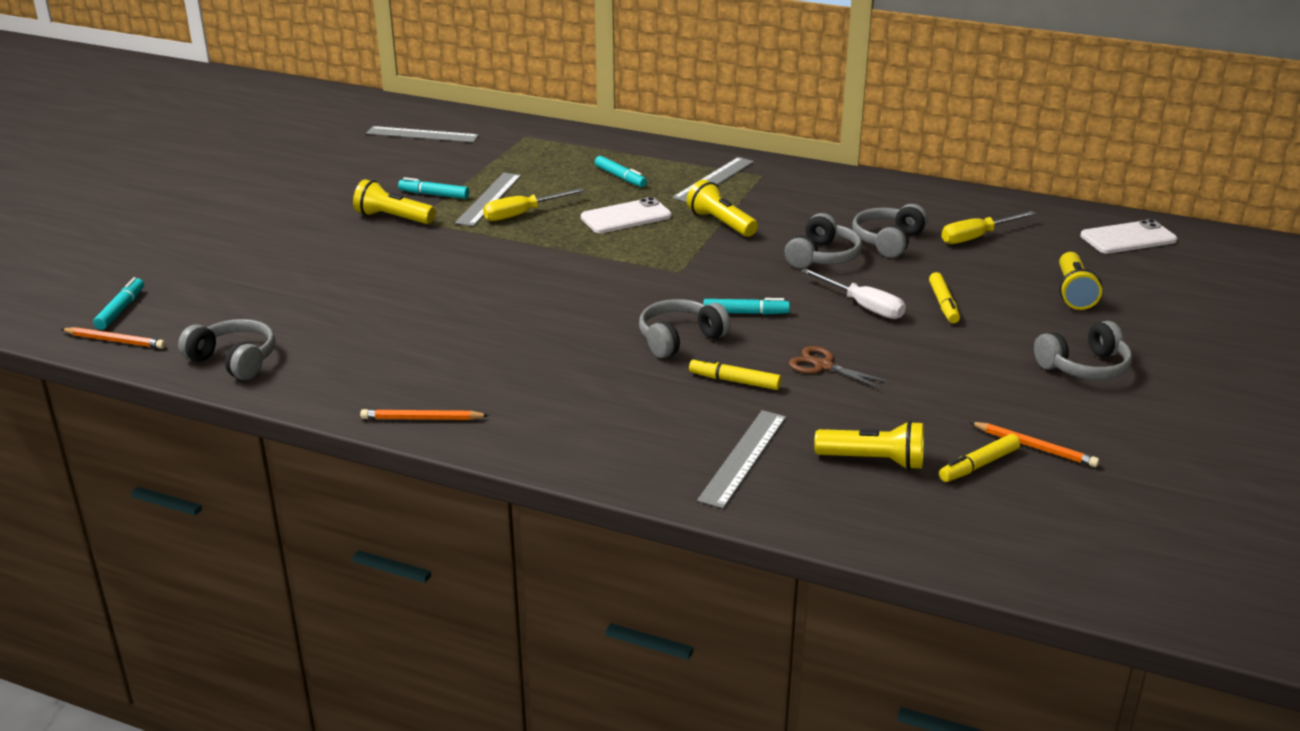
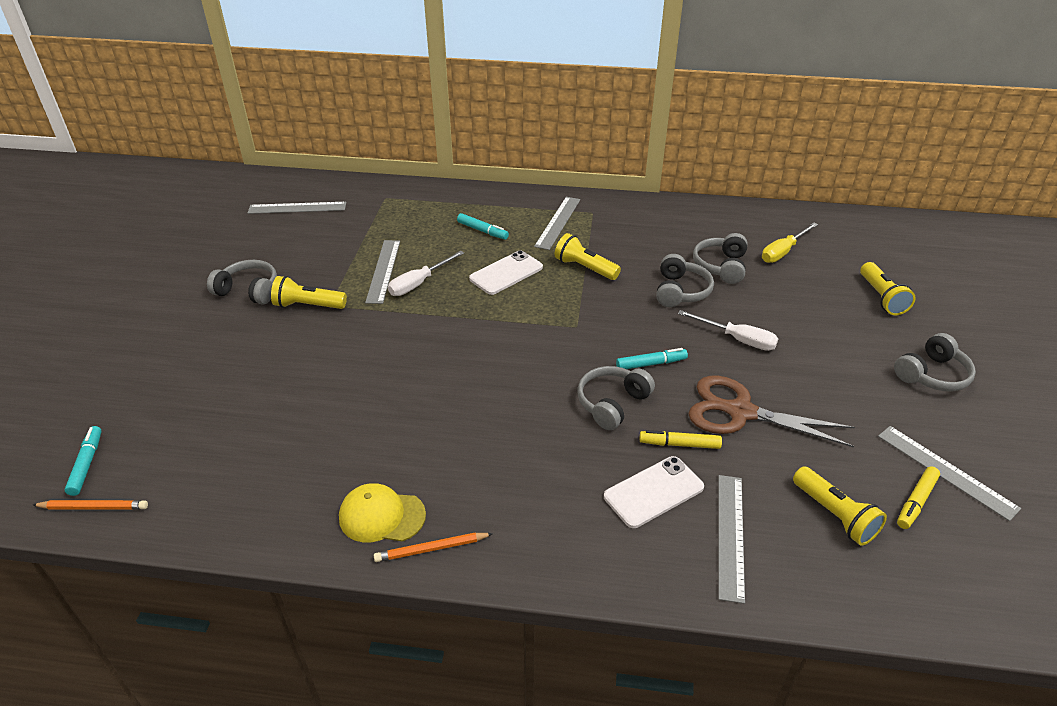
camera: 15 degrees left, 10 degrees up
(234, 360) = (223, 510): grey headphones -> grey headphones (249, 291)
(385, 388) = (381, 516): none -> yellow cap
(434, 195) = (334, 273): turquoise marker -> none
(523, 214) = (419, 283): yellow screwdriver -> white screwdriver
(823, 366) = (741, 412): brown scissors -> brown scissors, size x1.87
(873, 461) = (834, 515): yellow flashlight -> yellow flashlight turned 60 degrees clockwise
(943, 304) = (796, 326): yellow marker -> none
(1035, 447) = (945, 471): orange pencil -> grey ruler
(1128, 238) = (888, 236): white phone -> white phone (654, 492)

